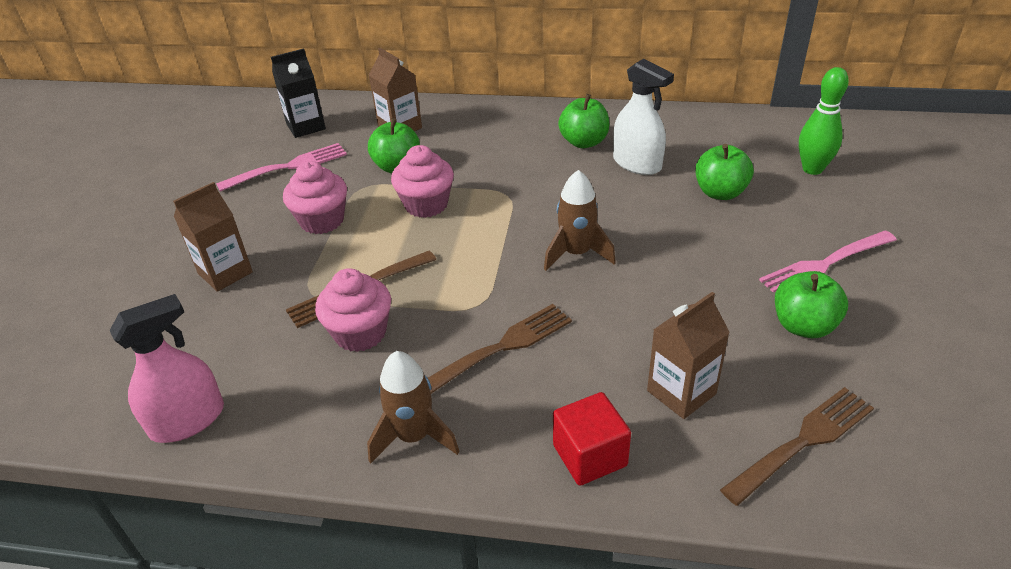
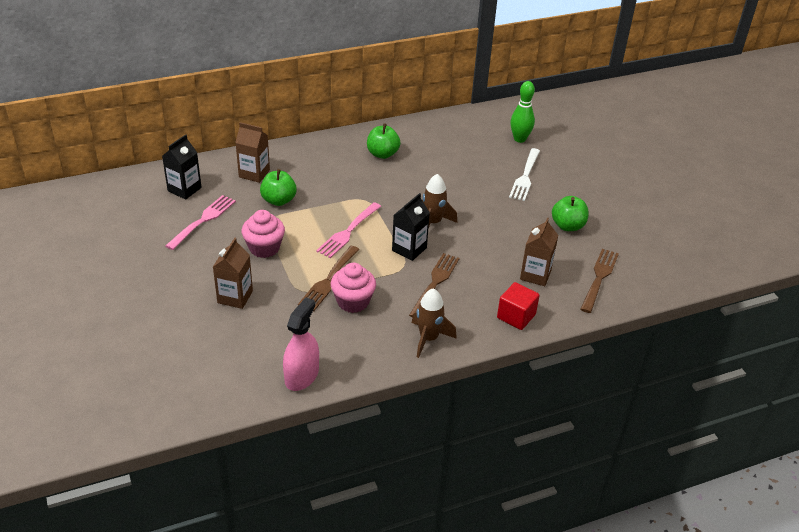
camera: 35 degrees left, 0 degrees up
(426, 205) = (321, 219): pink cupcake -> none
(508, 282) = (409, 249): none -> black carton
(637, 163) = (424, 160): white spray bottle -> none
(720, 192) = (482, 166): green apple -> none
(782, 225) = (525, 176): none -> white fork
(825, 264) = (558, 191): pink fork -> pink fork (348, 231)

